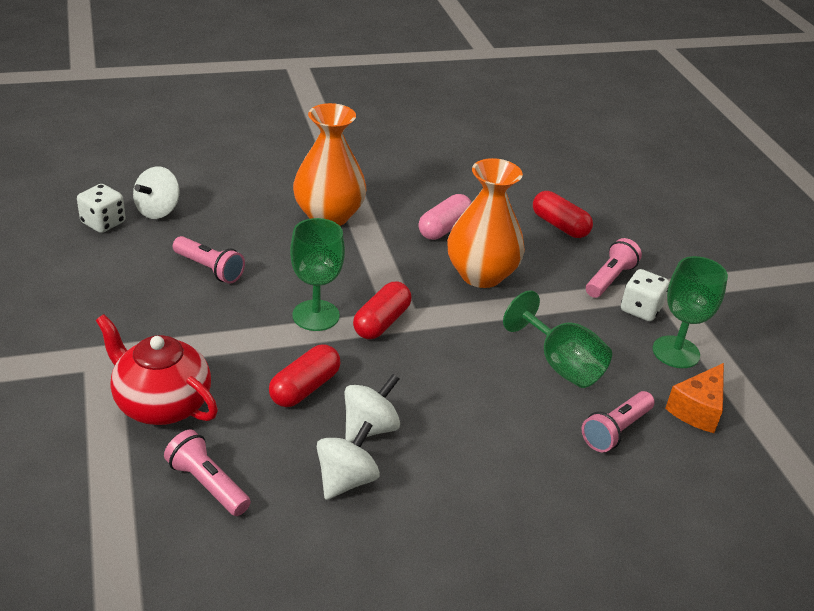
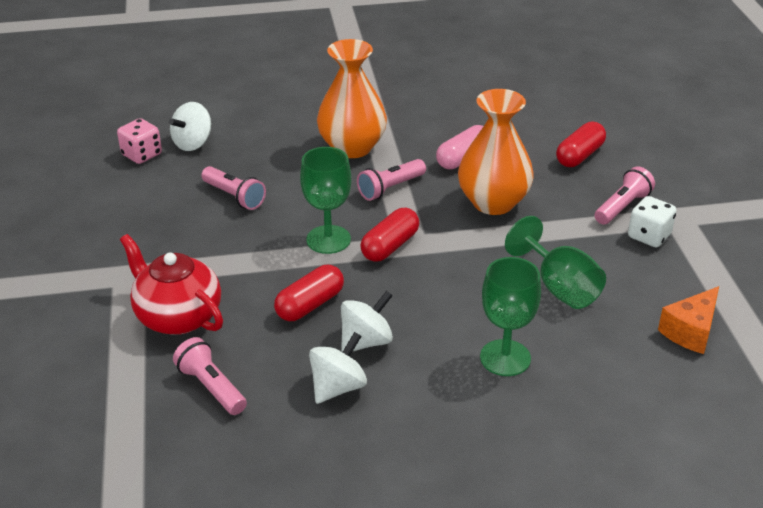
camera: 10 degrees right, 0 degrees up
(103, 223) = (142, 155): white dice -> pink dice
(559, 226) = (579, 155): red capsule -> red capsule turned 75 degrees clockwise
(616, 431) = (604, 349): pink flashlight -> pink flashlight (390, 188)
(676, 352) = (678, 277): green goblet -> green goblet (505, 358)

